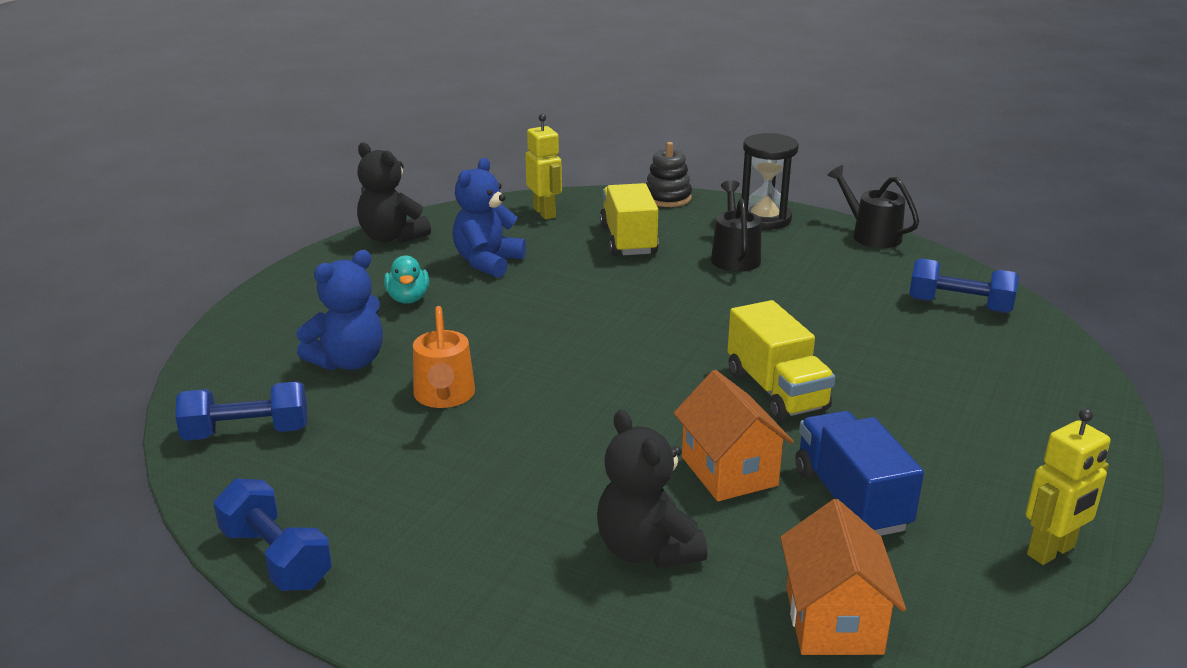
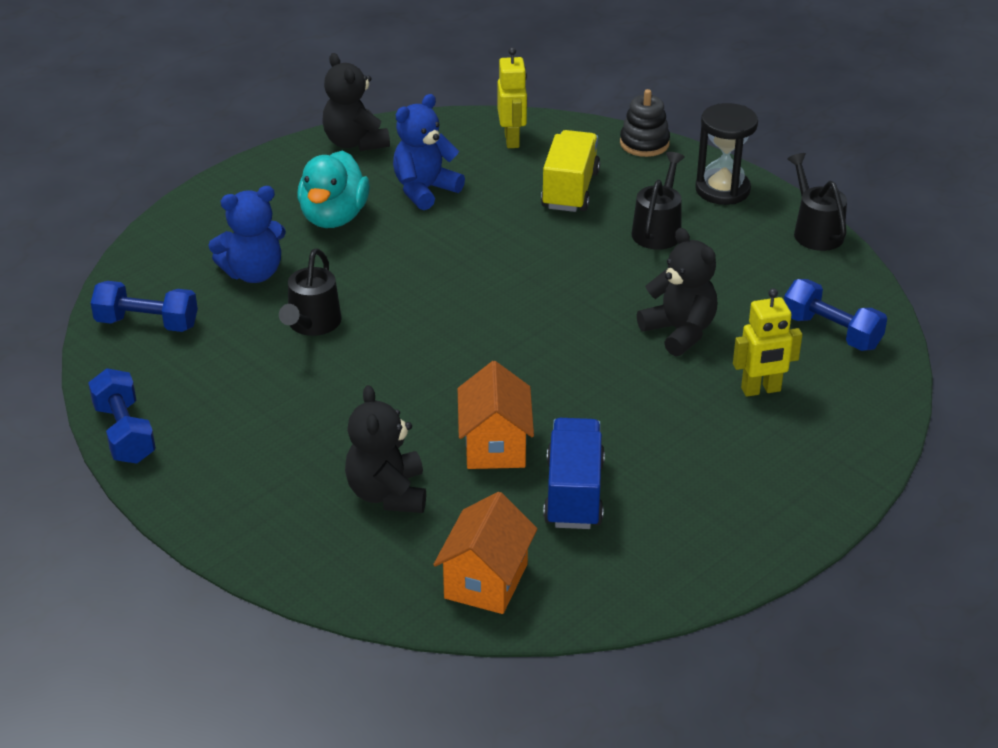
camera: 20 degrees right, 10 degrees up
(408, 299) = (334, 217): turquoise duck -> turquoise duck, size x1.69
(444, 397) = (312, 325): orange watering can -> black watering can
(776, 391) = (588, 382): yellow truck -> none
(825, 331) = (679, 332): none -> black teddy bear
(1051, 551) = (698, 575): yellow robot -> yellow robot (761, 390)

